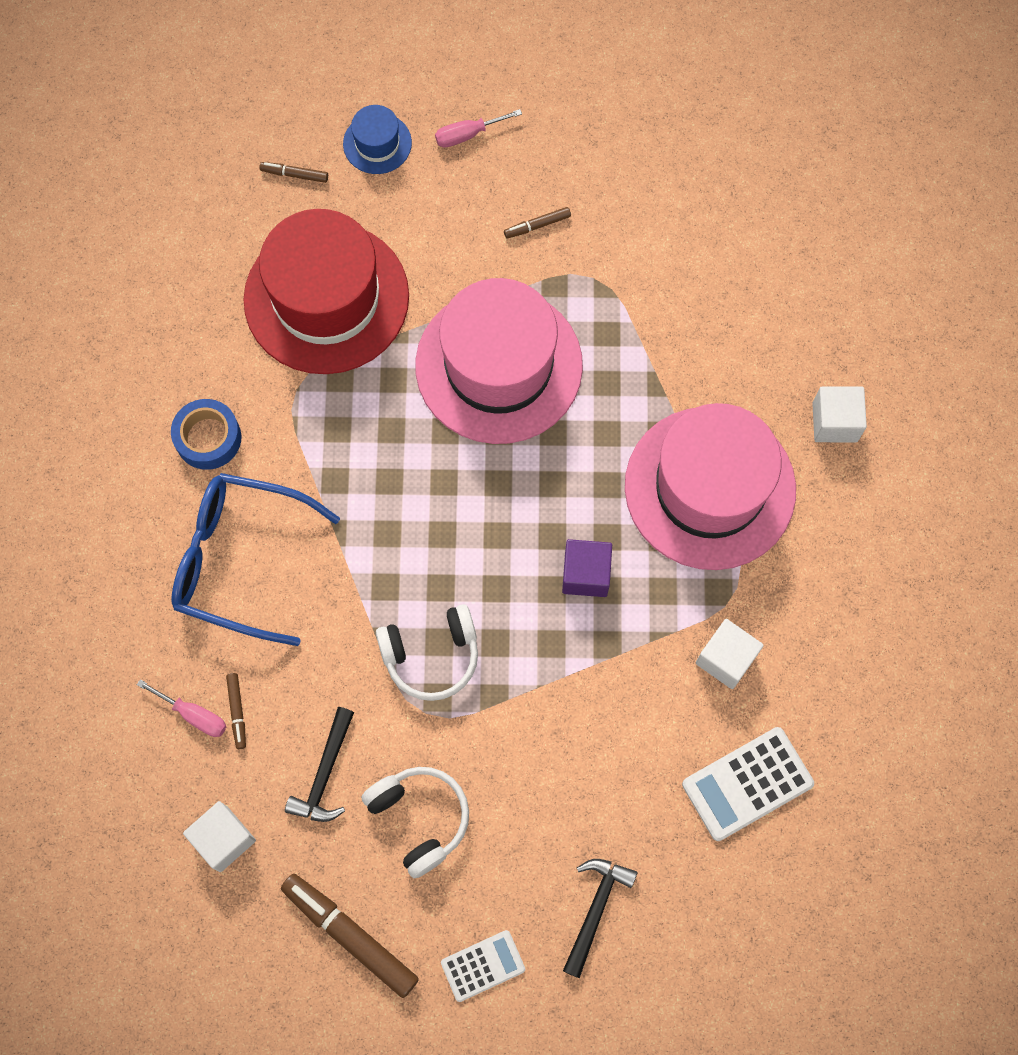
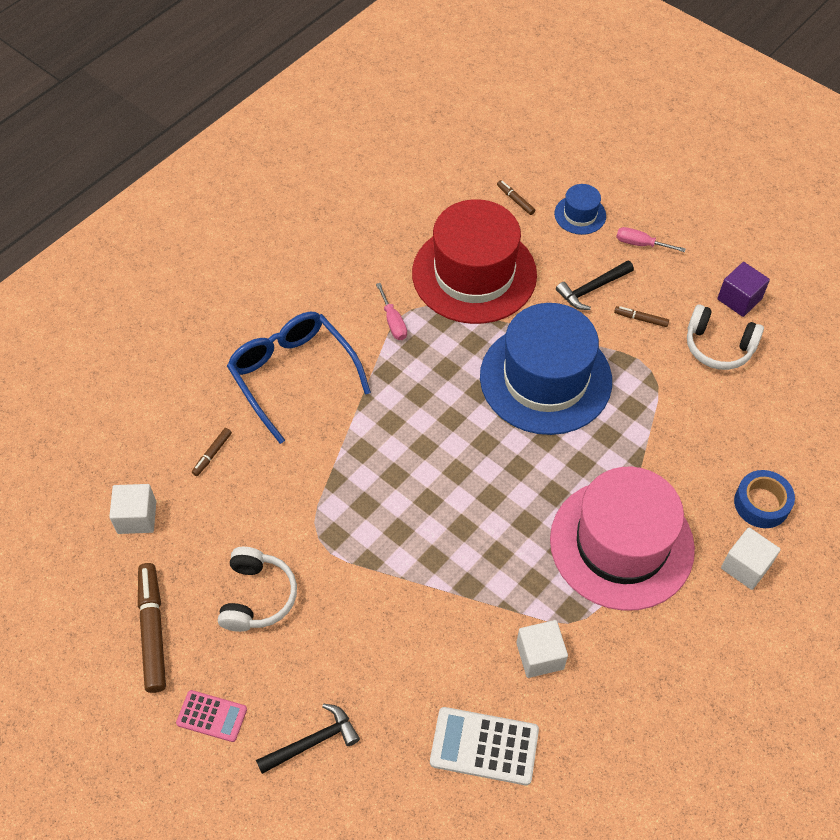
camera: 40 degrees right, 15 degrees down
(194, 715) = (187, 437): pink screwdriver -> pink screwdriver (393, 322)
(208, 438) = (337, 300): blue tape -> blue tape (761, 503)
(325, 773) = (228, 526): black hammer -> black hammer (592, 289)
(431, 656) = (352, 509): white headphones -> white headphones (718, 346)
(483, 966) = (212, 716): white calculator -> pink calculator
(499, 365) = (545, 378): pink hat -> blue hat
(586, 574) = (492, 535): purple cube -> purple cube (739, 299)

